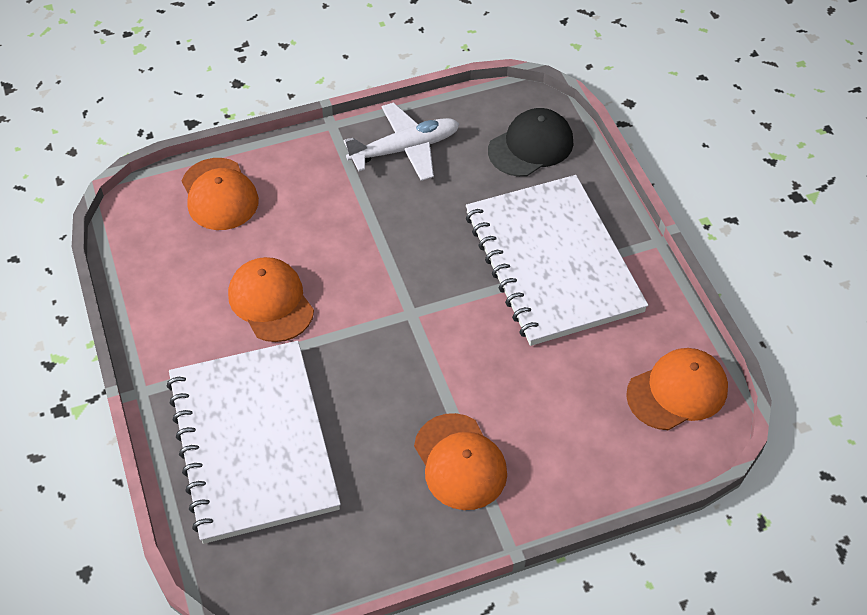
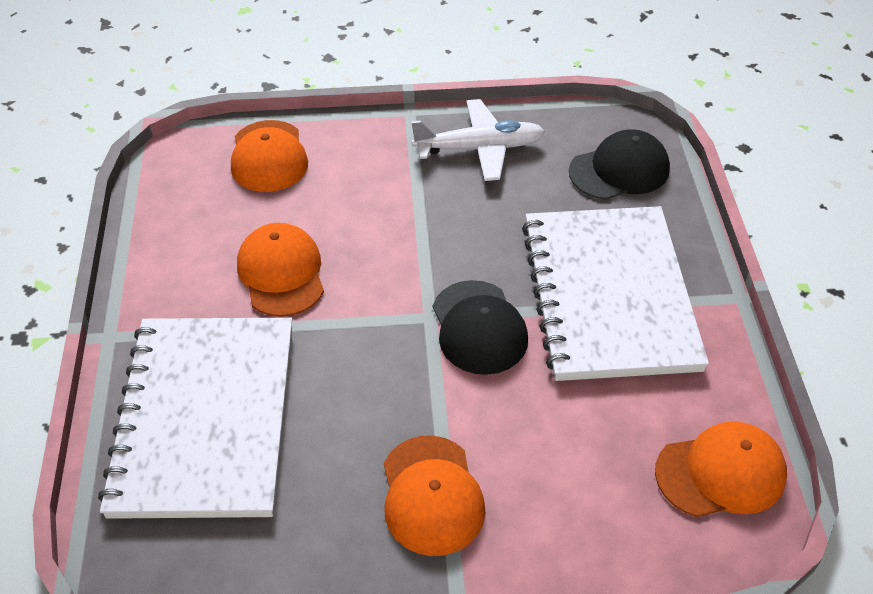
camera: 15 degrees right, 5 degrees down
(454, 314) = (479, 328): none -> black cap

